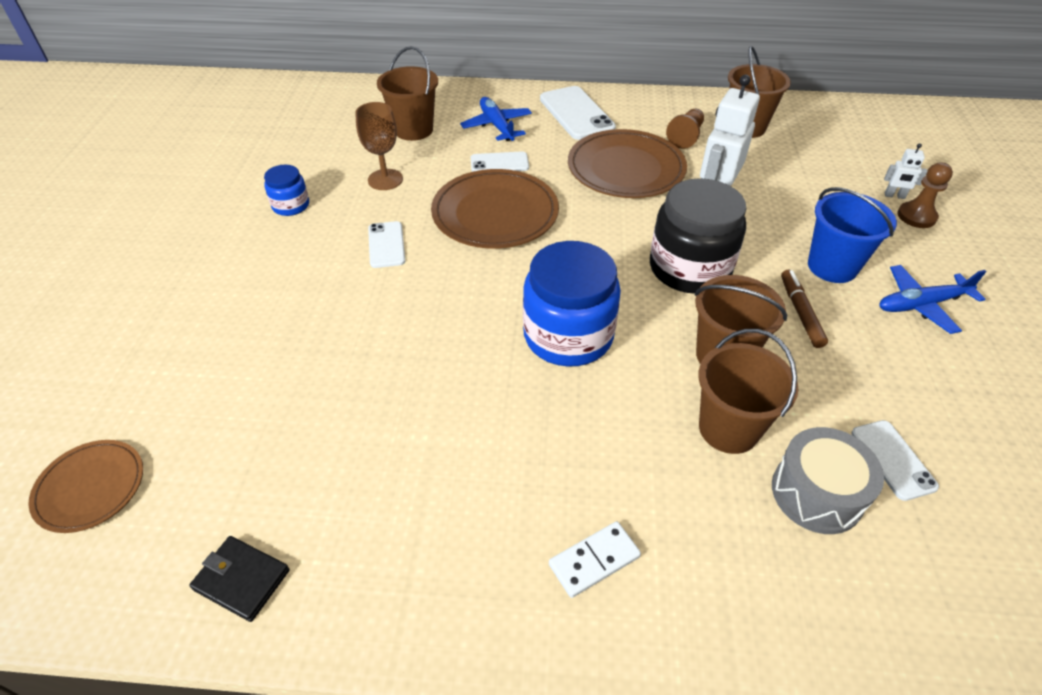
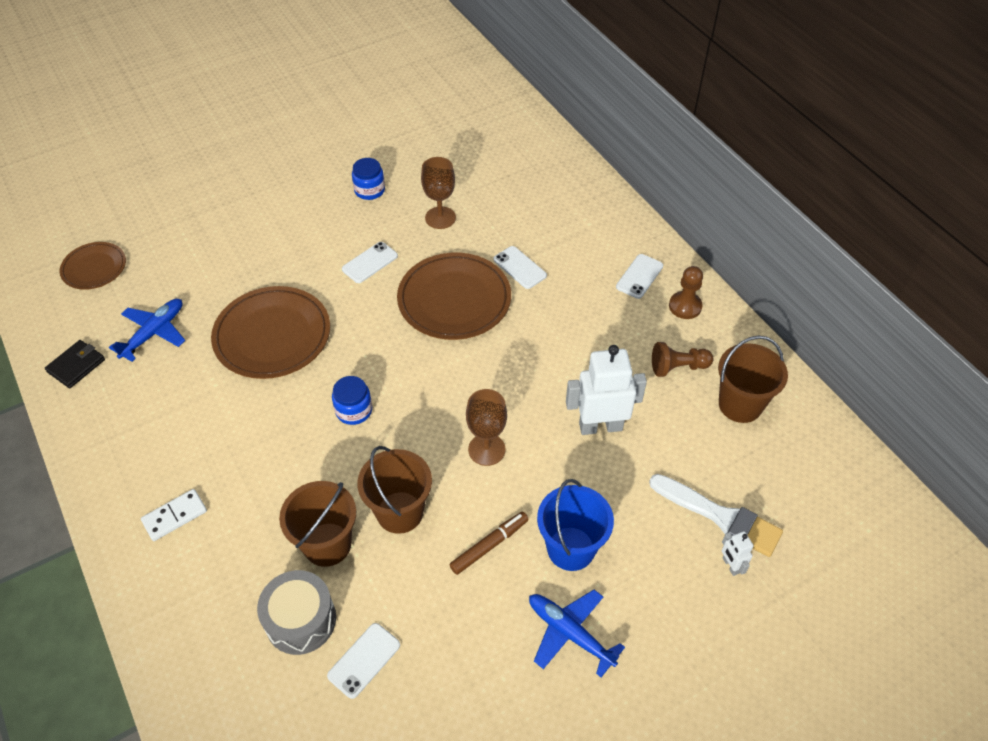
camera: 55 degrees right, 5 degrees up
(241, 580) = (76, 366): black wallet -> black wallet turned 45 degrees clockwise
(413, 130) = (516, 195): brown bucket -> none
(497, 126) = (569, 238): blue plane -> blue plane (153, 333)
(568, 335) = (354, 410): blue jar -> blue jar, size x0.50
(576, 113) = (639, 276): white phone -> white phone, size x0.59
(594, 560) = (175, 516): white domino -> white domino turned 60 degrees counterclockwise
(626, 169) = (586, 348): brown plate -> brown plate (272, 336)
(689, 268) = (486, 449): black jar -> brown goblet
(845, 180) = (720, 517): none -> white brush
(916, 216) = (710, 594): brown pawn -> brown pawn (685, 306)

